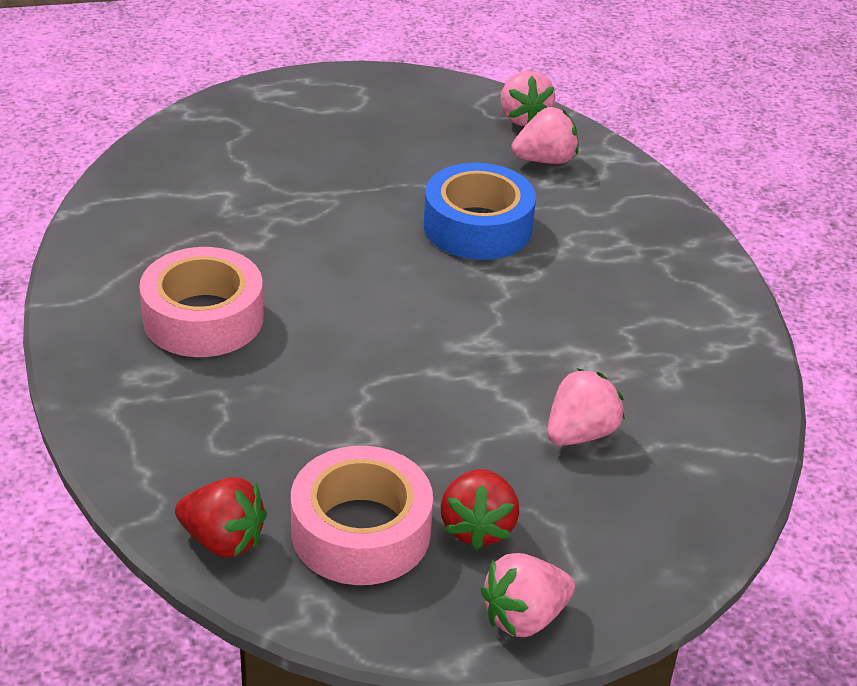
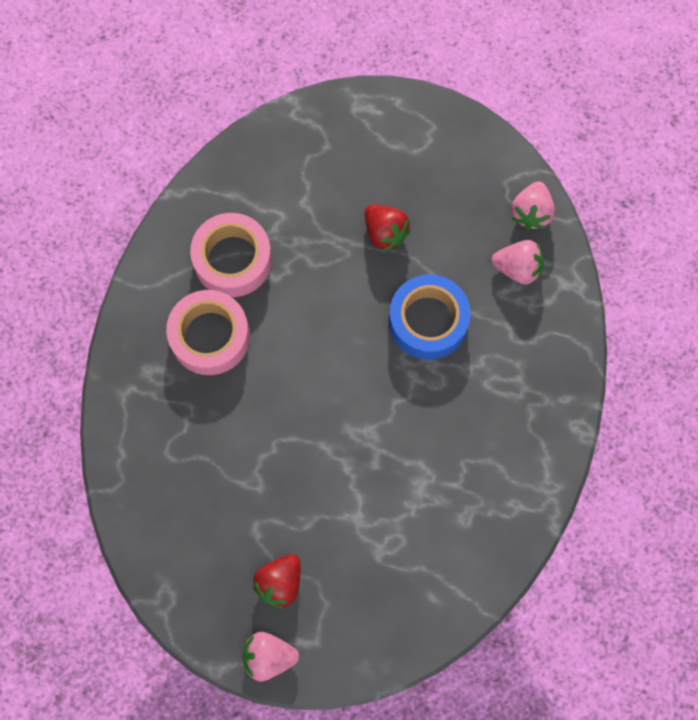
camera: 30 degrees right, 35 degrees up
(223, 540) = (140, 526): red strawberry -> red strawberry (385, 232)
(361, 531) = (215, 555): pink tape -> pink tape (233, 260)
(580, 433) = (380, 539): pink strawberry -> none

